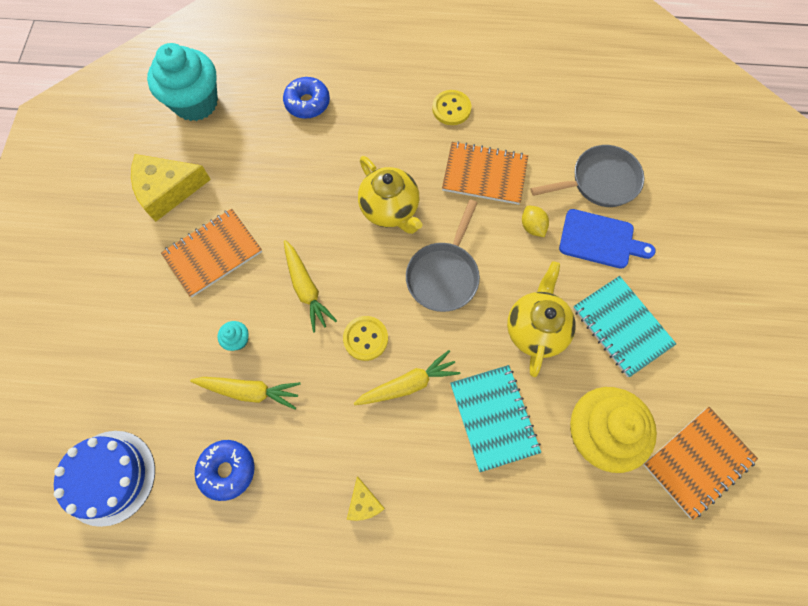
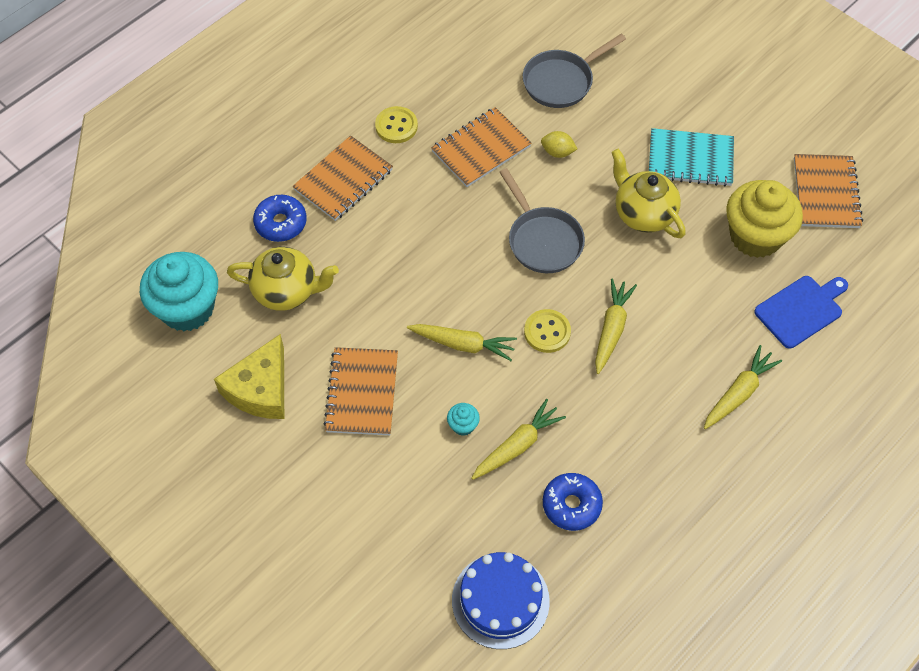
camera: 50 degrees left, 10 degrees down
(364, 503) = (680, 424): yellow cheese -> none
(376, 112) = (343, 180): none -> orange notebook
(390, 209) = (448, 235): yellow teapot -> yellow teapot (287, 291)
(433, 531) = (739, 393): none -> yellow carrot
(494, 417) = (688, 292): turquoise notebook -> none
(599, 182) = (562, 81): grey pan -> grey pan turned 150 degrees counterclockwise
(600, 240) = (610, 118): blue cutting board -> blue cutting board (801, 310)

